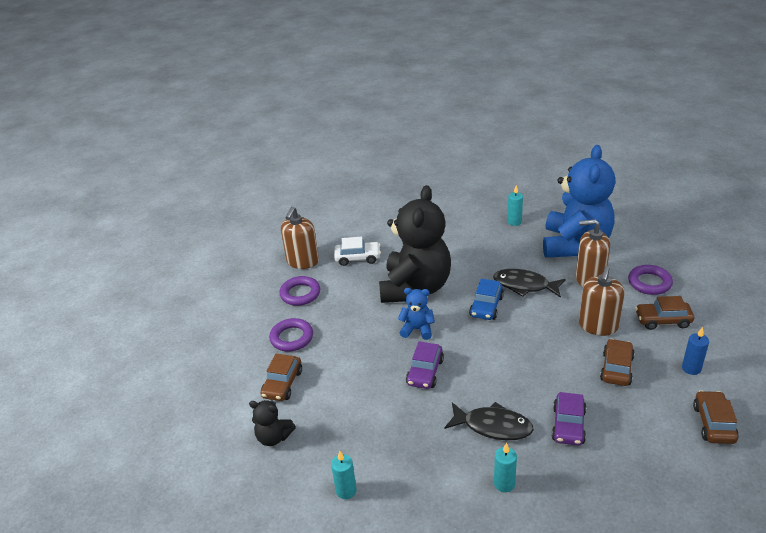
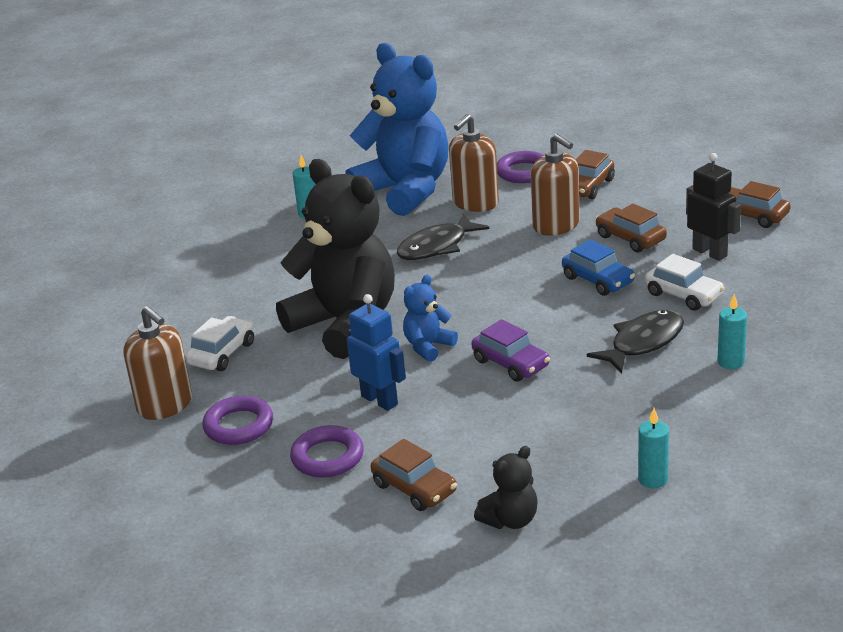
camera: 60 degrees left, 5 degrees down
(353, 334) = (380, 400): none -> blue robot
(486, 306) = (443, 284): blue car -> blue car (598, 280)
(568, 425) = (683, 295): purple car -> white car
(637, 418) = (710, 252): none -> black robot
(691, 368) = (671, 198): blue candle -> none

